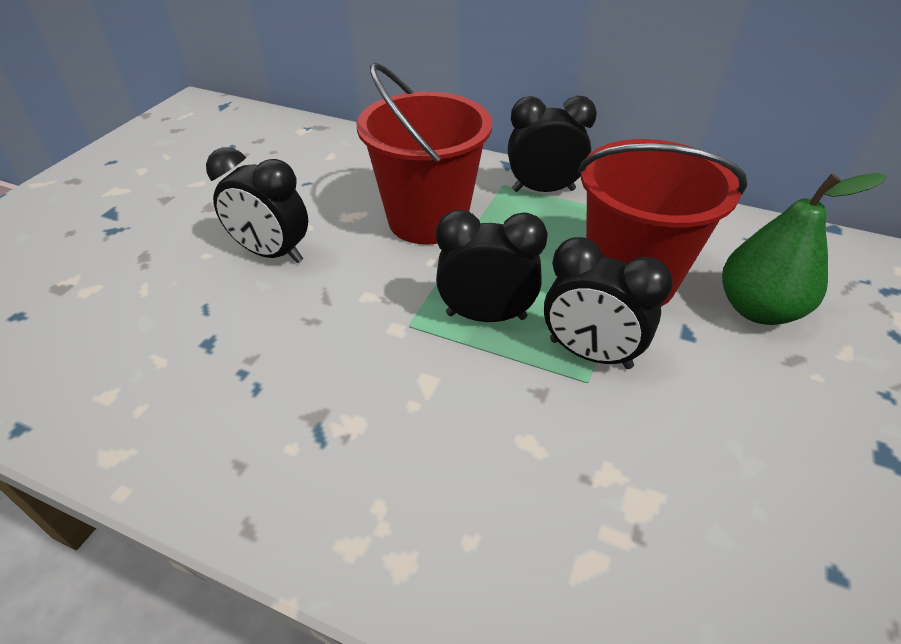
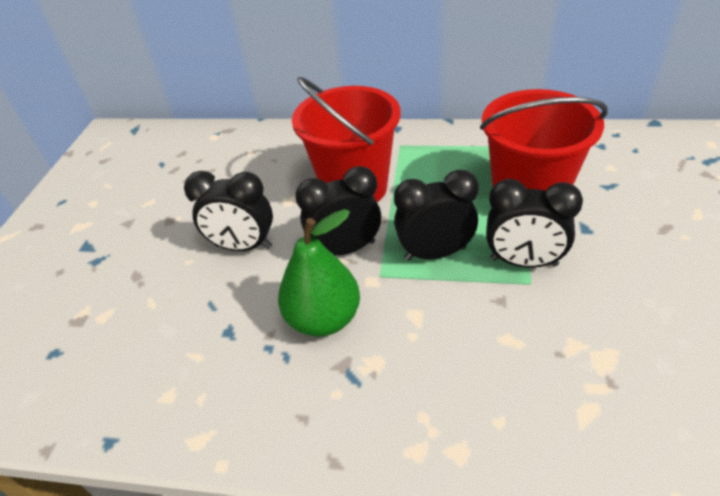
camera: 10 degrees left, 0 degrees up
(543, 190) = (433, 142): black clock -> black clock (345, 249)
(757, 309) = (626, 197): green pear -> green pear (323, 318)

